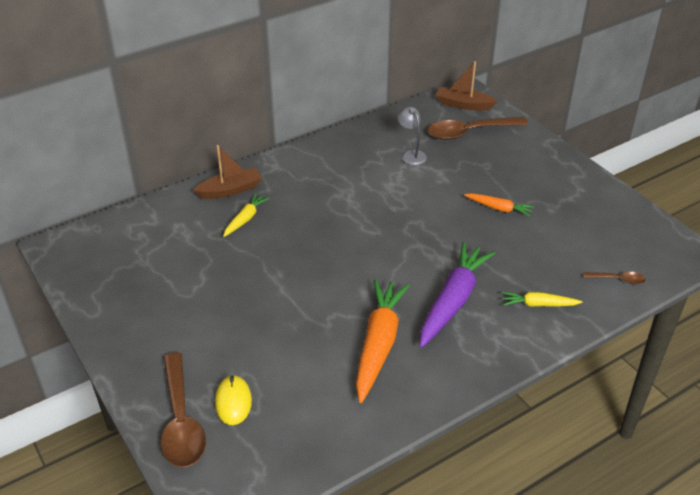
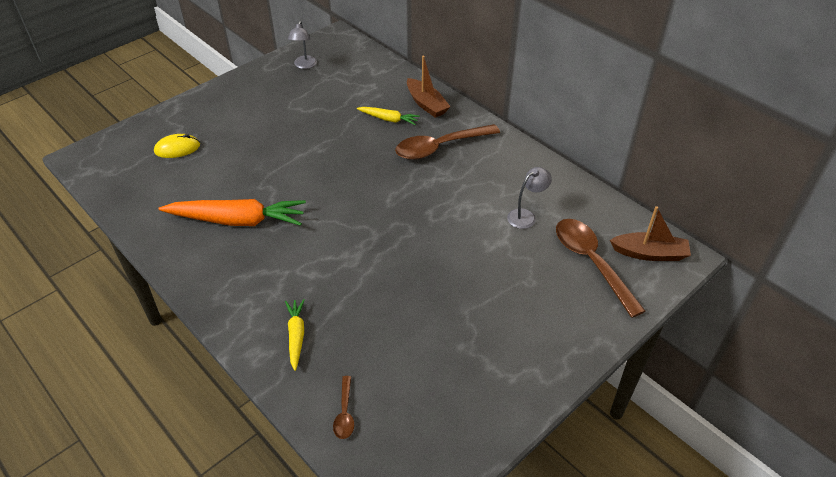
camera: 80 degrees right, 5 degrees up
(107, 278) = (304, 65): none -> grey lamp
(181, 421) = (161, 127): brown spoon -> brown spoon (440, 147)
(453, 300) = (296, 267): purple carrot -> none
(463, 105) = (649, 253): brown boat -> brown boat turned 90 degrees clockwise
(499, 208) = (450, 296): orange carrot -> none

